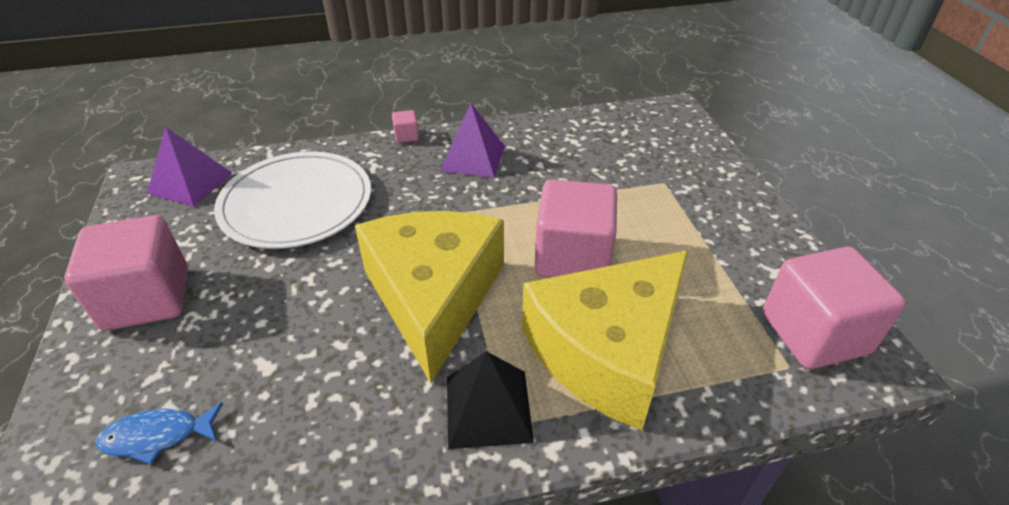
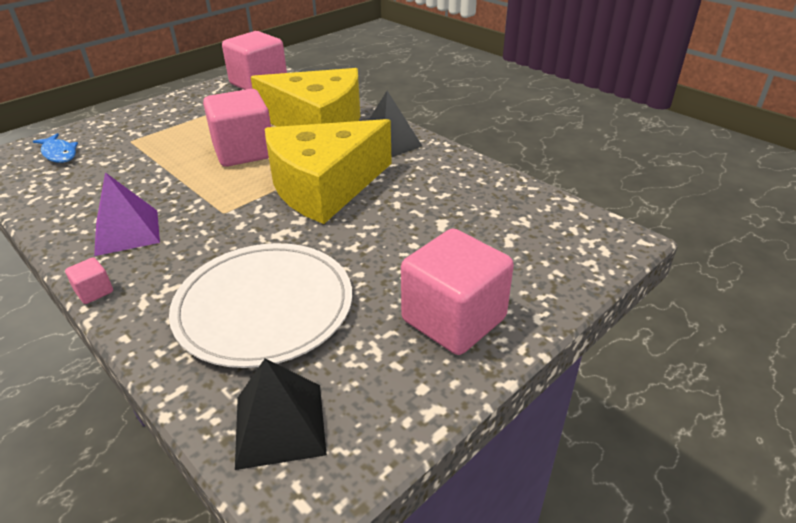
camera: 120 degrees left, 5 degrees down
(157, 436) = (527, 233): blue fish -> blue fish (59, 153)
(190, 183) = (280, 424): purple pyramid -> black pyramid

